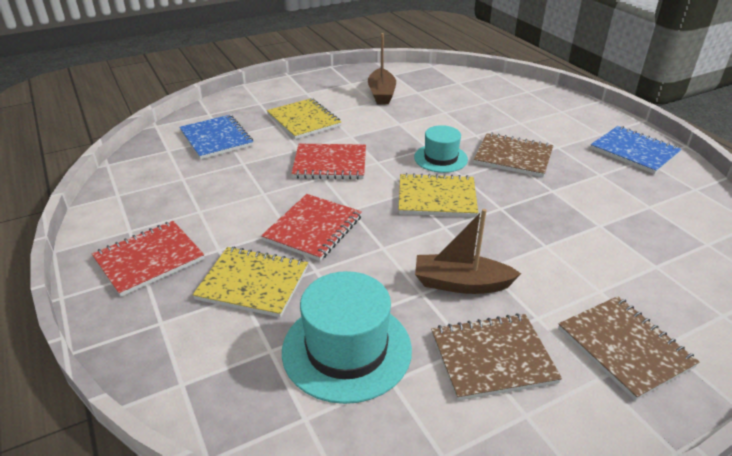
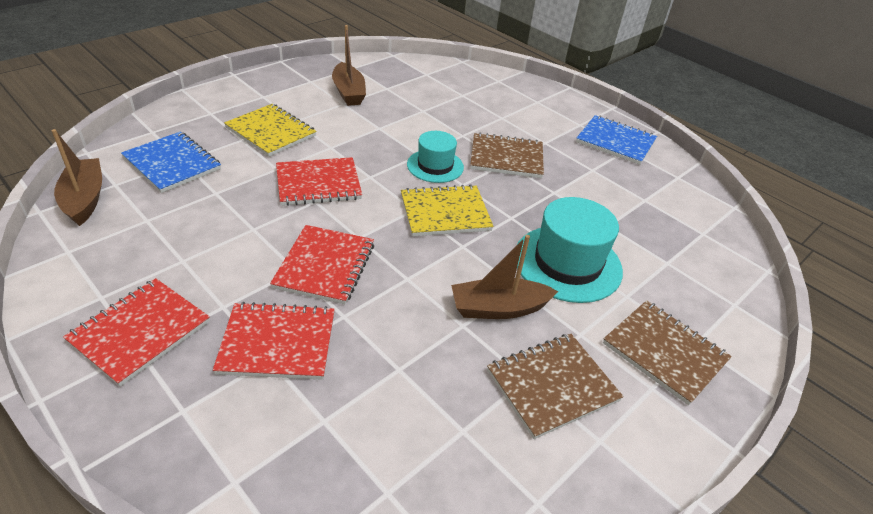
camera: 20 degrees left, 5 degrees up
(142, 159) = (84, 199): none -> brown boat
(253, 283) = (277, 343): yellow notebook -> red notebook
(346, 349) = (406, 404): turquoise hat -> turquoise hat (567, 263)

